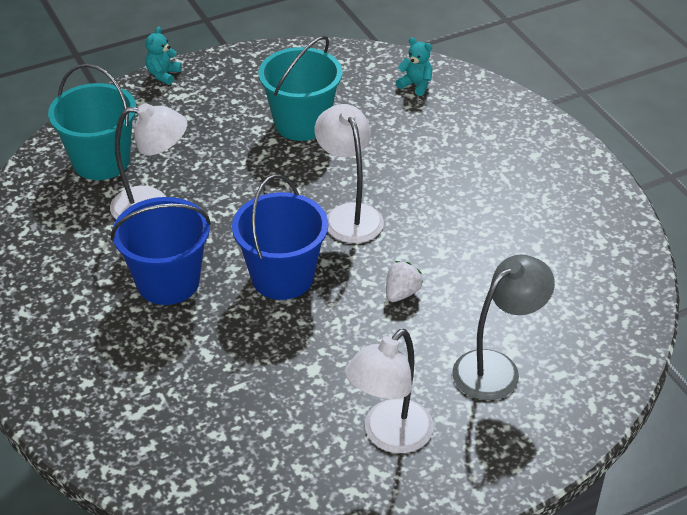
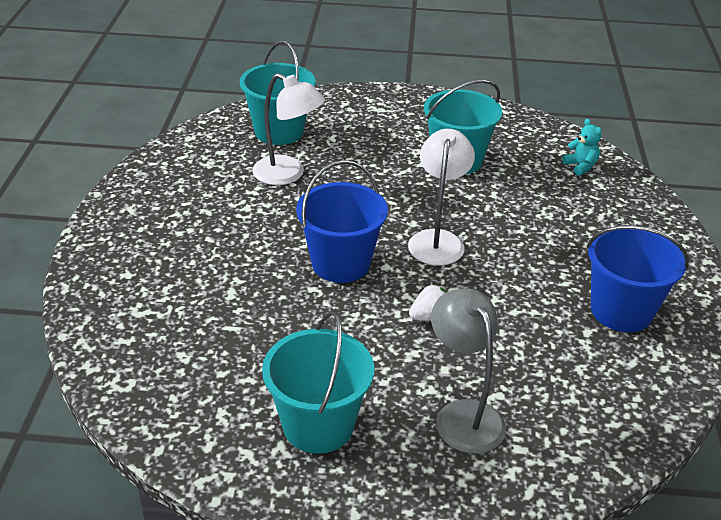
camera: 30 degrees right, 5 degrees down
(163, 75) = (378, 91): turquoise teddy bear -> none
(168, 282) = (250, 230): blue bucket -> blue bucket (621, 310)
(389, 436) = (318, 425): white lamp -> turquoise bucket
(496, 368) = (463, 415): grey lamp -> grey lamp turned 105 degrees counterclockwise

